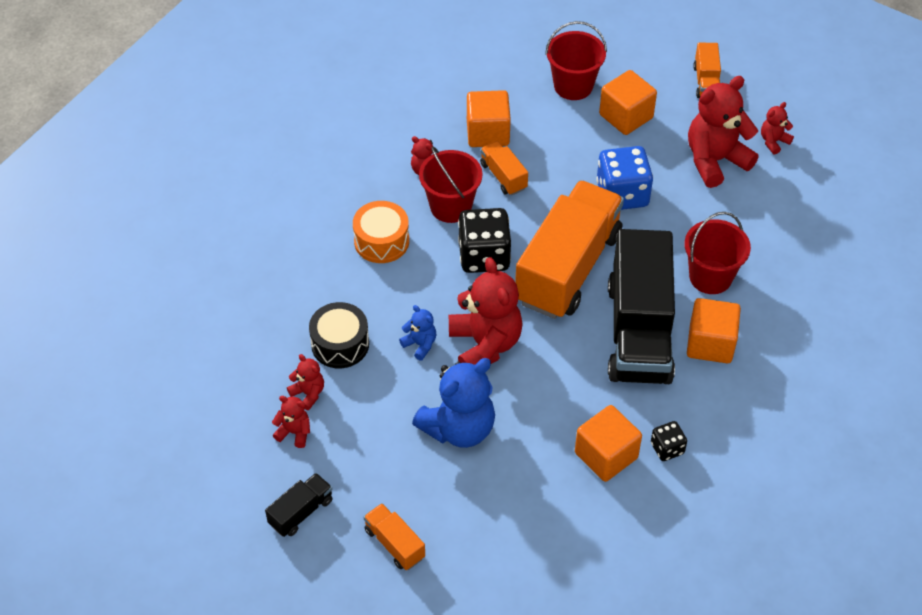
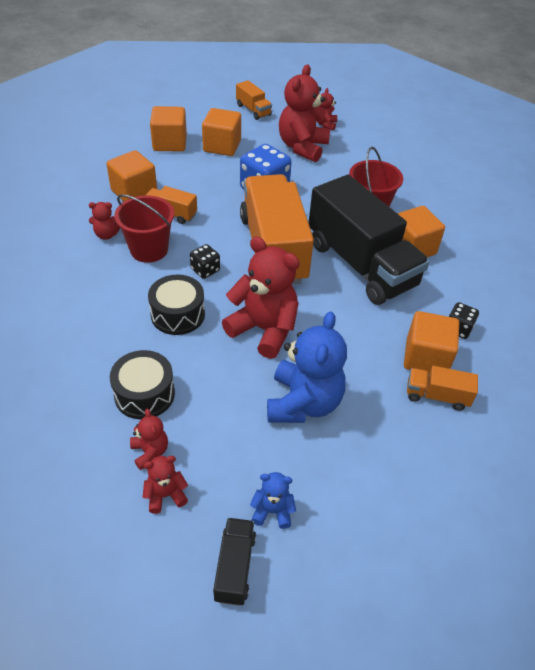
camera: 40 degrees left, 5 degrees down
(308, 393) = (150, 452): red teddy bear -> red teddy bear turned 60 degrees clockwise
(381, 241) = (113, 298): orange drum -> none
(394, 544) = (343, 536): orange truck -> orange truck (437, 396)
(420, 344) = (213, 357): blue teddy bear -> blue teddy bear (272, 511)
(423, 287) = (178, 314): none -> black drum
(484, 256) = (205, 270): black dice -> black dice, size x0.52
(573, 86) = (170, 143): red bucket -> orange cube

